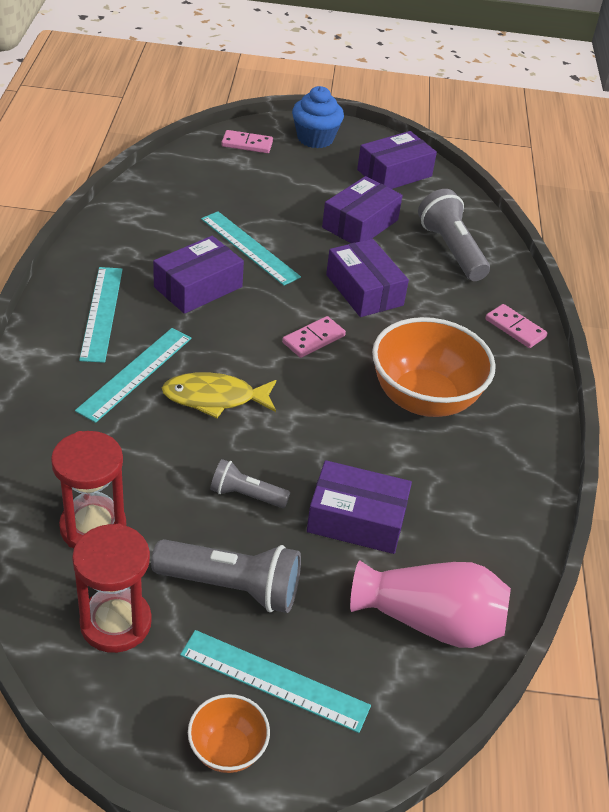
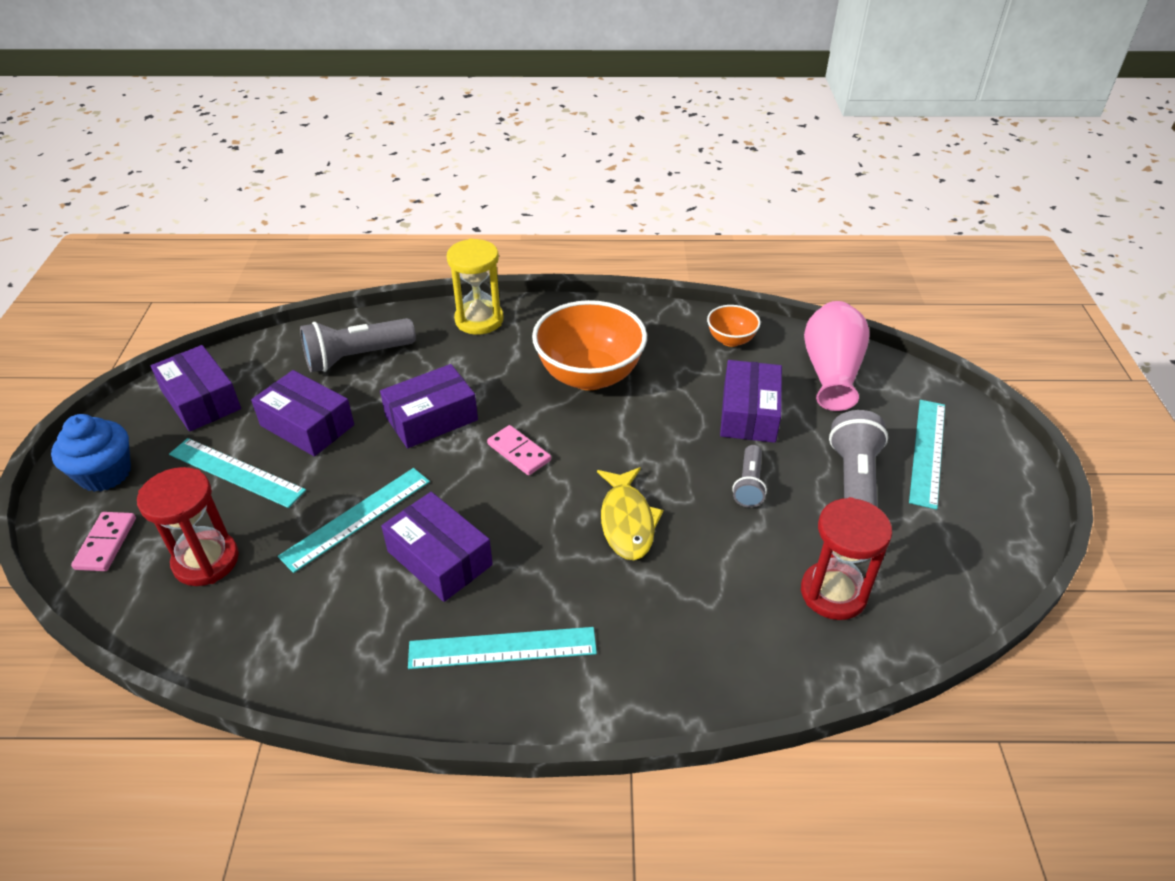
camera: 90 degrees left, 0 degrees up
(116, 623) = (928, 557): red hourglass -> red hourglass (206, 561)
(135, 373) = (605, 595): turquoise ruler -> turquoise ruler (236, 472)
(227, 749) = (998, 472): orange bowl -> orange bowl (731, 340)
(515, 328) = (479, 320): pink domino -> yellow hourglass

